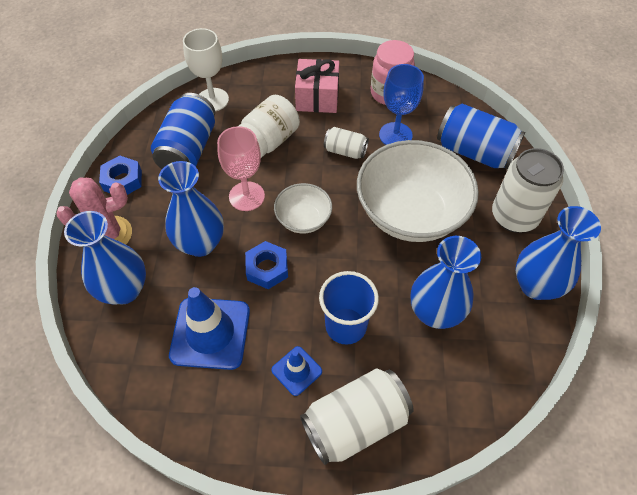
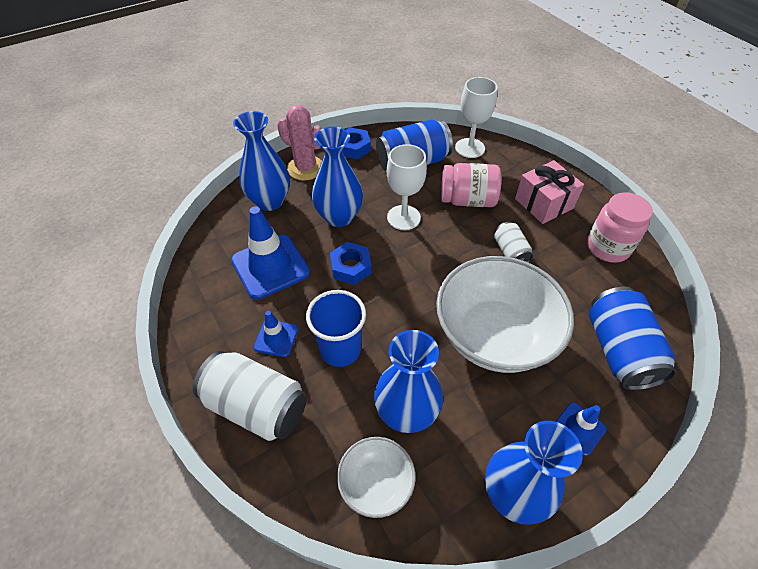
camera: 55 degrees right, 5 degrees down
(246, 196) = (403, 217): pink goblet -> white goblet
(269, 141) = (467, 200): white jar -> pink jar
(303, 219) = (415, 263): white bowl -> white bowl (376, 483)
(395, 135) = (566, 277): blue goblet -> none
(514, 216) = (578, 428): white can -> blue traffic cone

